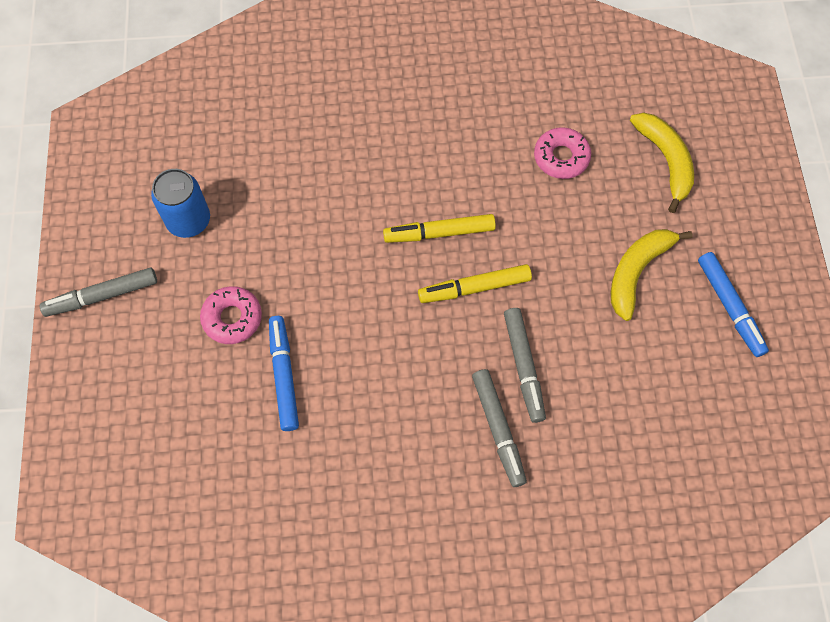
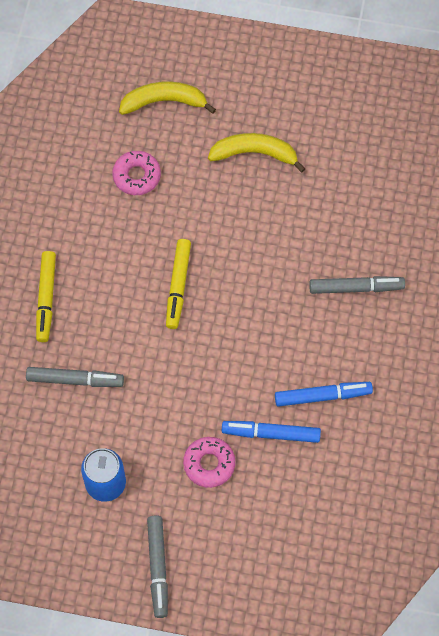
camera: 75 degrees left, 0 degrees up
(474, 288) = (234, 273): yellow marker -> yellow marker (46, 299)
(523, 367) = (311, 256): grey marker -> grey marker (75, 380)
(637, 272) = (255, 153): yellow banana -> yellow banana turned 135 degrees clockwise
(729, 307) = (302, 100): blue marker -> blue marker (322, 396)

